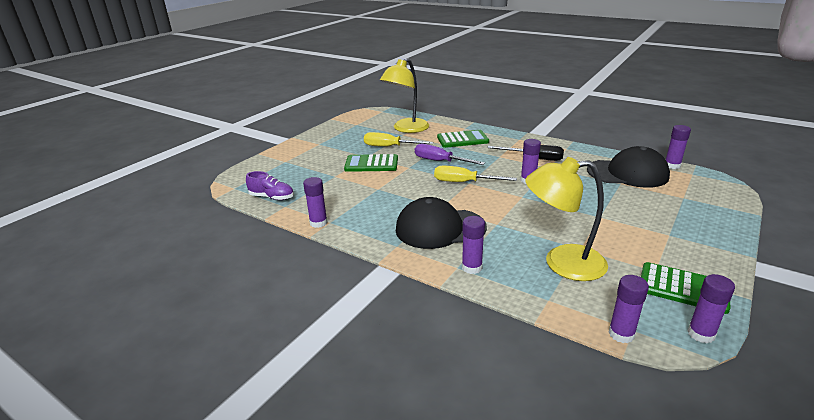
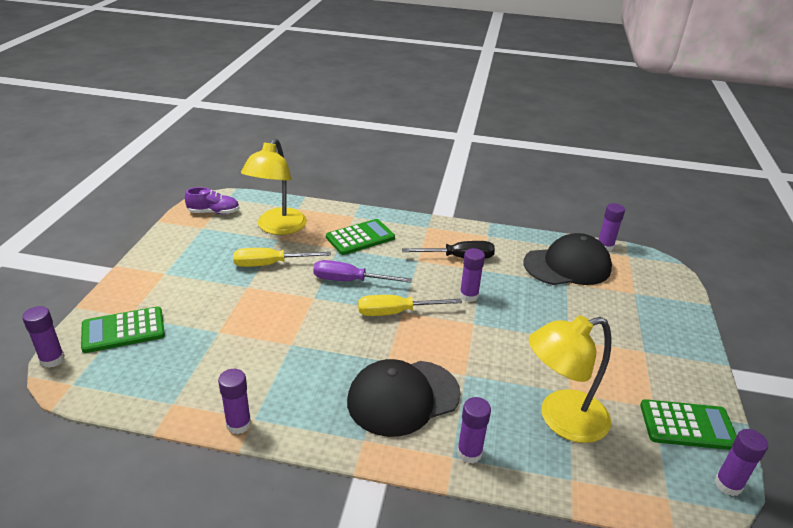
camera: 25 degrees left, 5 degrees up
(272, 197) = (144, 391): purple shoe -> purple shoe (214, 212)
(371, 164) = (260, 300): green calculator -> green calculator (123, 330)
(621, 334) = (661, 508): purple glue stick -> purple glue stick (52, 359)

